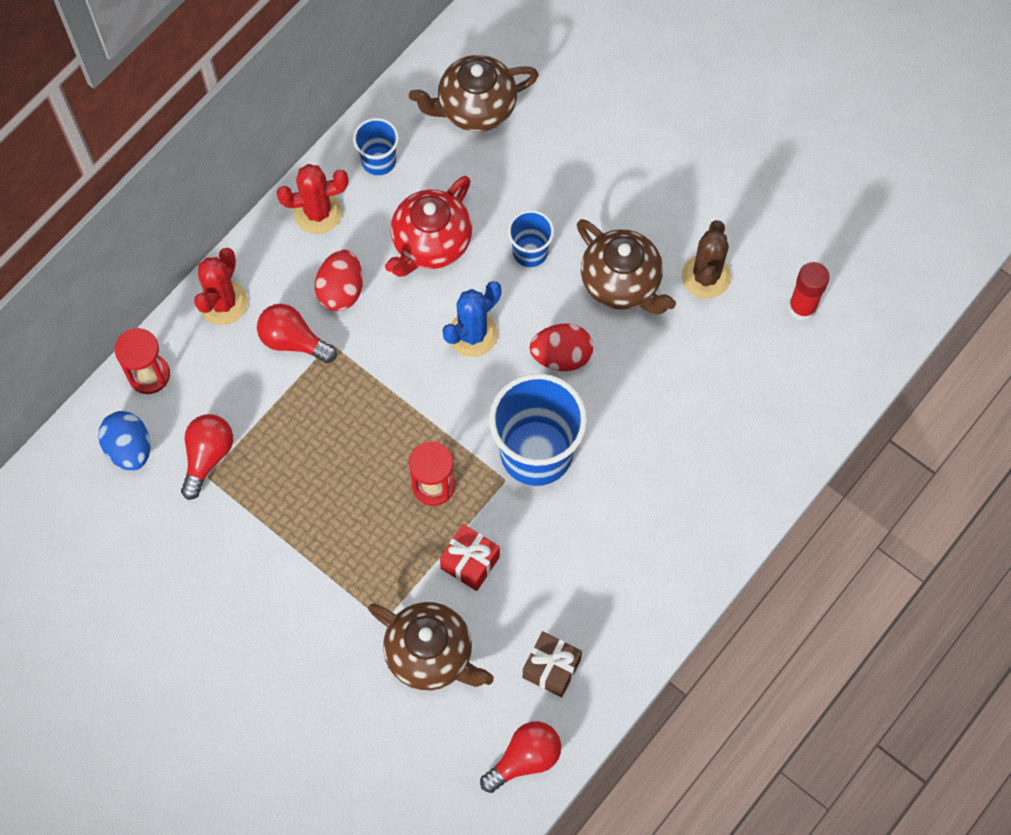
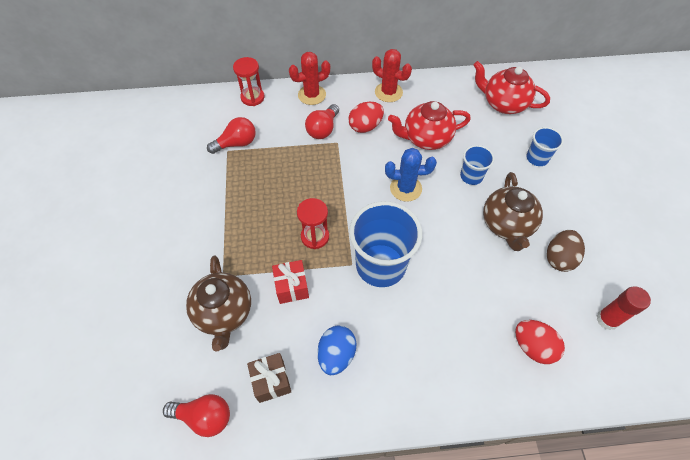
camera: 45 degrees right, 10 degrees down
(130, 449) = (212, 116): blue egg -> blue egg (336, 355)
(293, 341) = (323, 129): red light bulb -> red light bulb turned 135 degrees counterclockwise
(378, 160) = (436, 92): blue cup -> blue cup (537, 158)
(475, 108) = (503, 104): brown teapot -> red teapot
(561, 356) = (440, 232): red egg -> red egg (532, 347)
(706, 276) = (559, 258): brown cactus -> brown egg

